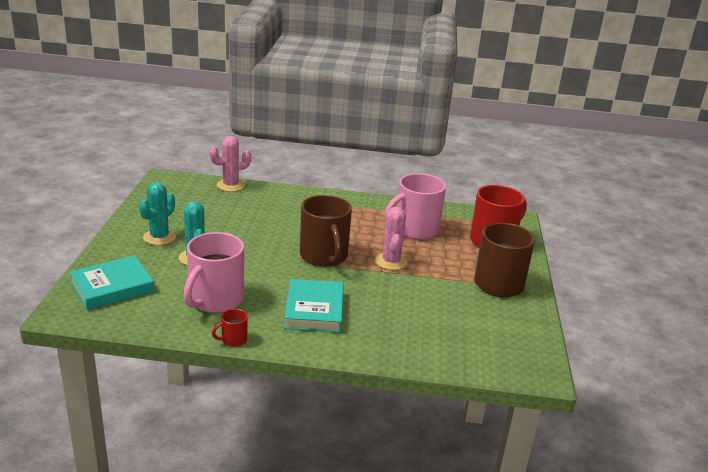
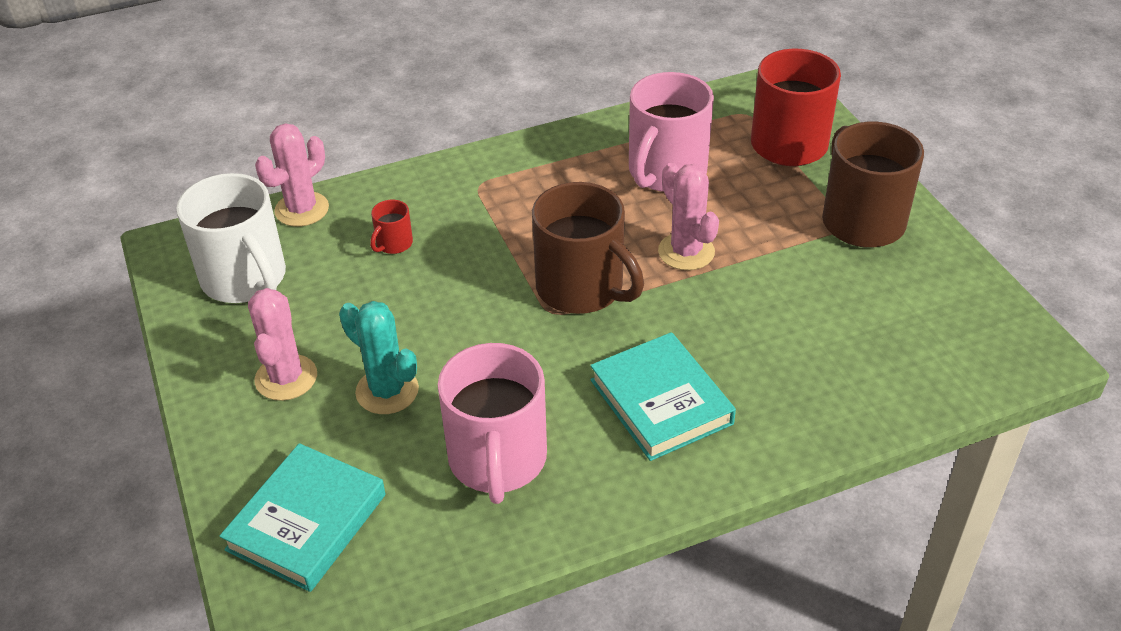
camera: 25 degrees left, 15 degrees up
(159, 237) = (286, 378): turquoise cactus -> pink cactus
(181, 199) = (245, 279): none -> white mug
(233, 339) = (596, 523): red mug -> red mug (393, 244)

